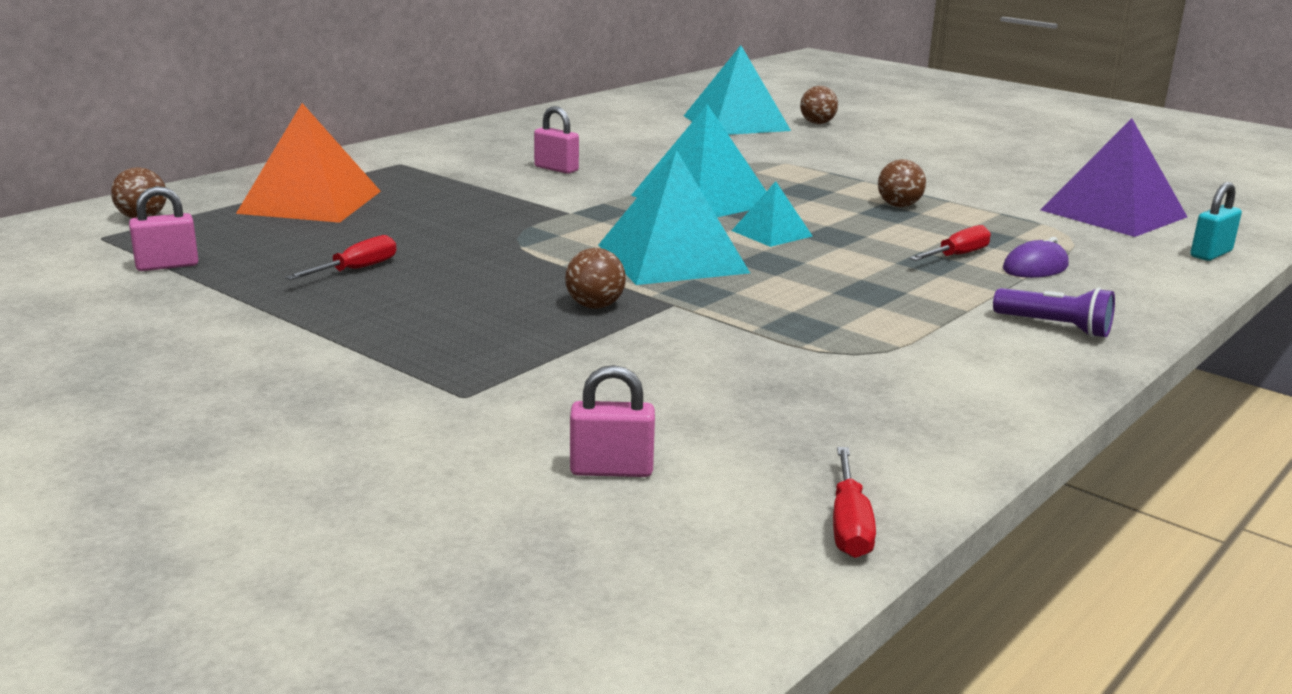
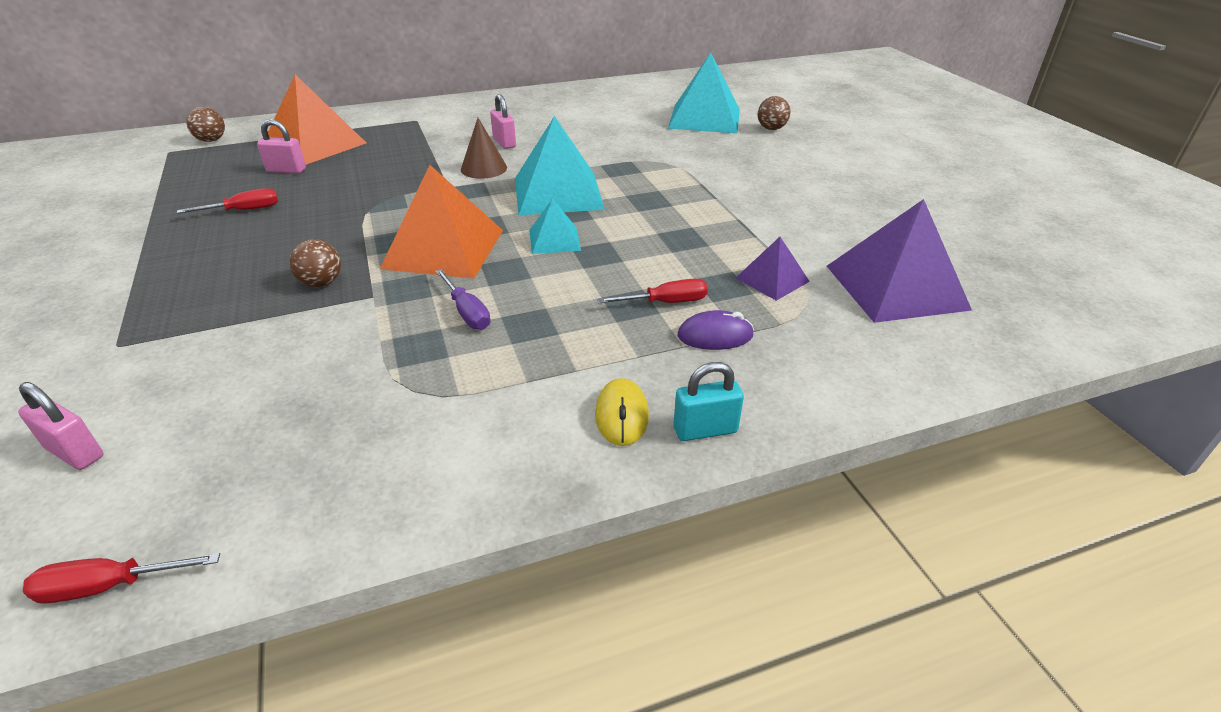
camera: 30 degrees right, 15 degrees up
(167, 266) = (161, 182): pink padlock -> pink padlock (286, 170)
(578, 192) = (484, 168): none -> brown cone
(672, 258) = (444, 248): turquoise pyramid -> orange pyramid
(794, 296) = (467, 312): none -> purple screwdriver
(849, 525) = (109, 586): red screwdriver -> red screwdriver turned 45 degrees clockwise
(899, 206) = (703, 233): brown ball -> none
(1014, 226) = (772, 279): none -> purple pyramid
(1055, 327) = (621, 415): purple flashlight -> yellow mouse
(1211, 254) = (924, 367): turquoise padlock -> turquoise padlock (705, 430)

